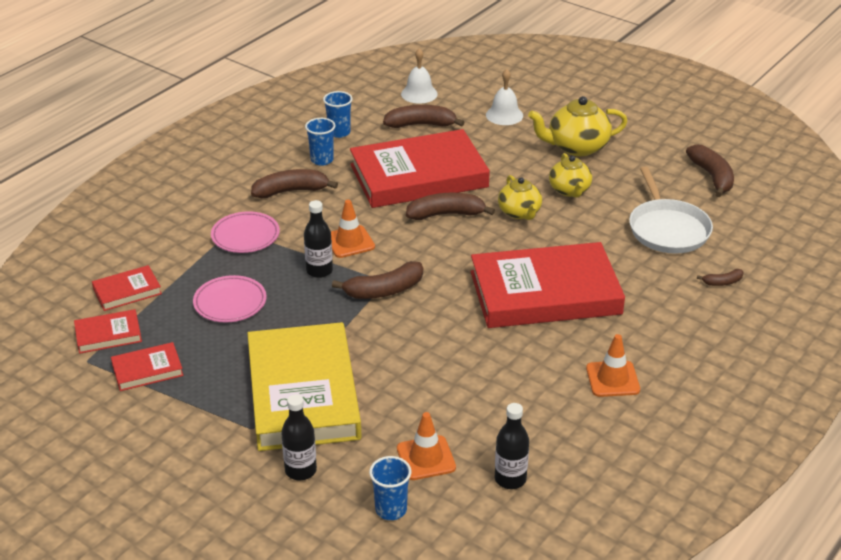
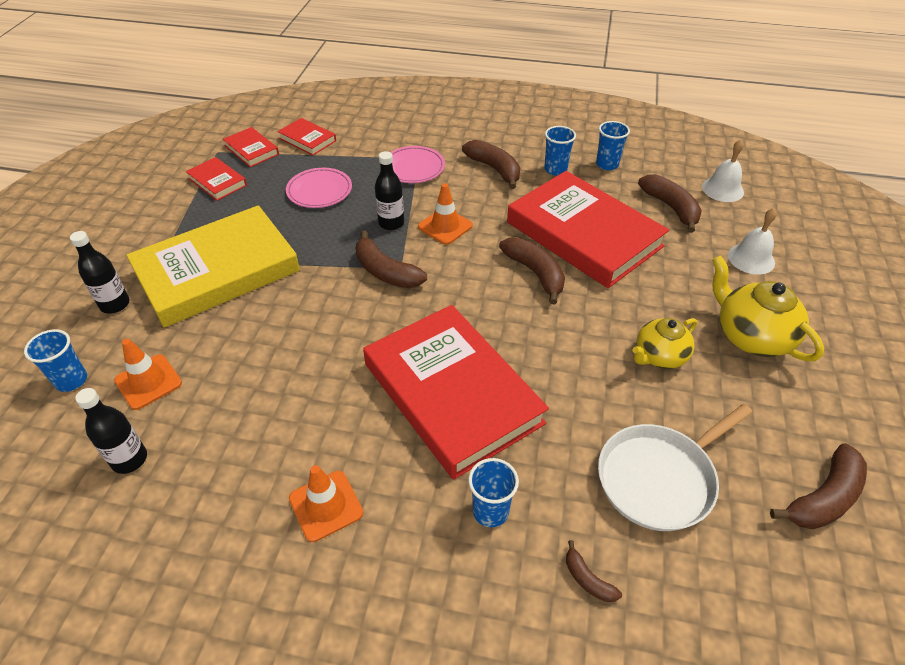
camera: 65 degrees right, 10 degrees up
(519, 213) = (582, 327): yellow teapot -> none
(656, 305) = (490, 511): none -> blue cup

